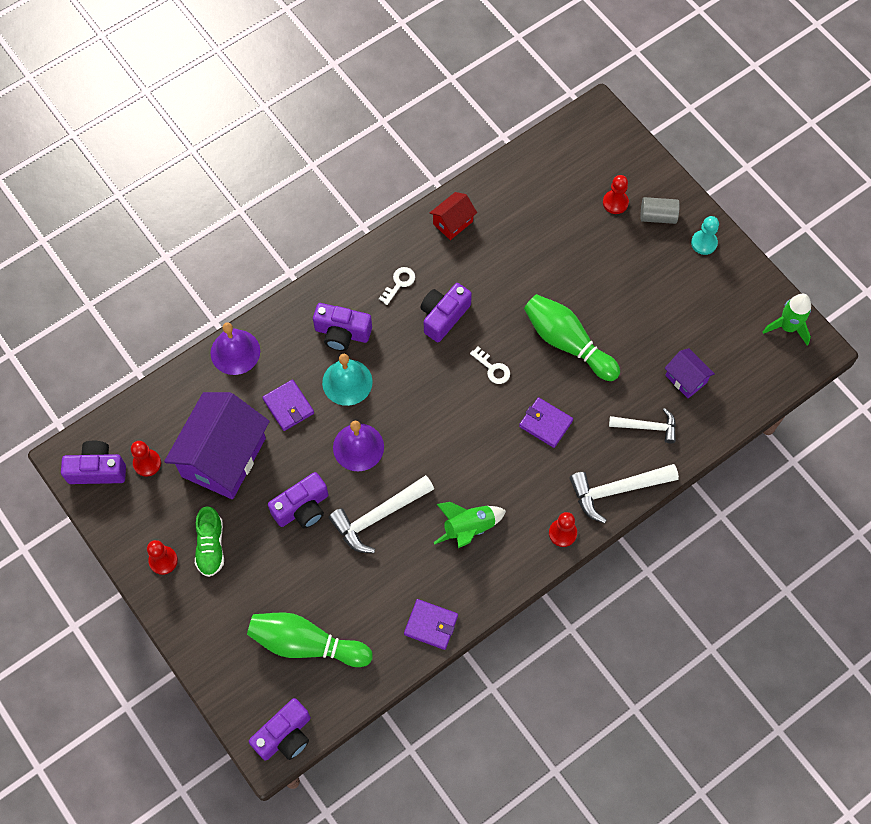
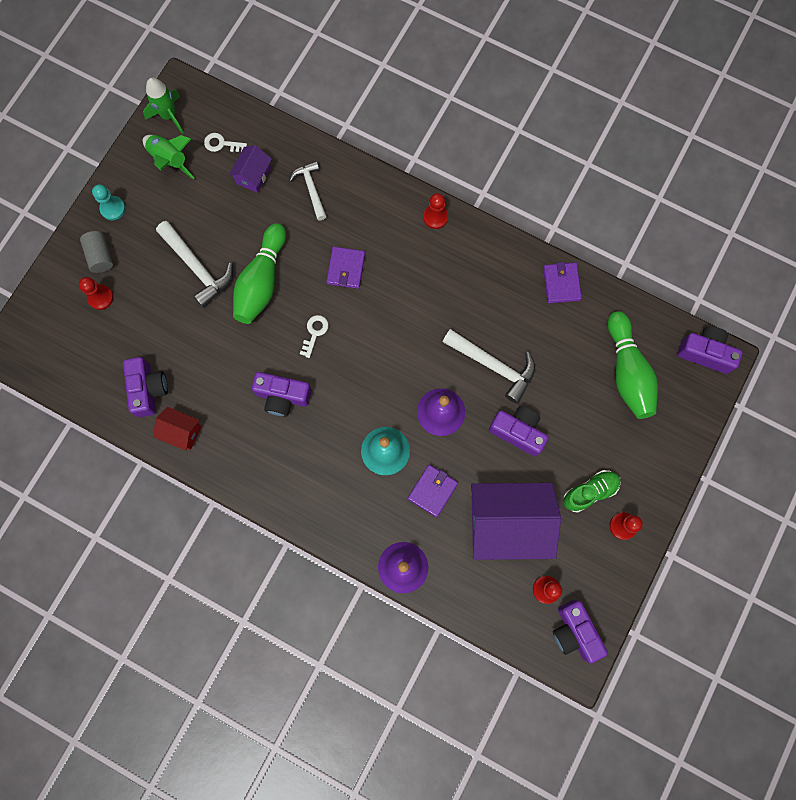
camera: 115 degrees left, 10 degrees up
(342, 333) = (340, 478): purple camera -> purple camera (148, 389)
(399, 283) = (266, 451): white key -> white key (221, 144)
(469, 528) = (467, 290): green rocket -> green rocket (170, 160)
(617, 490) = (378, 191): white hammer -> white hammer (197, 268)

